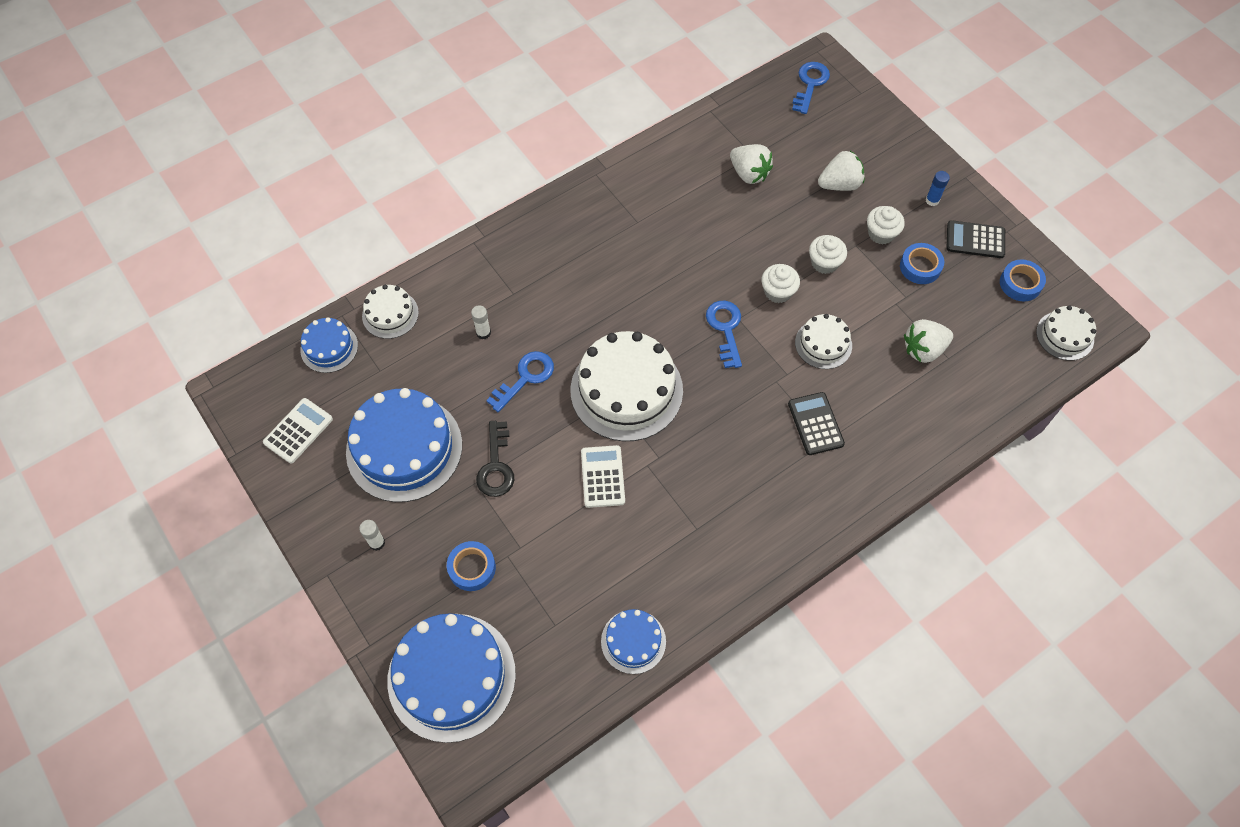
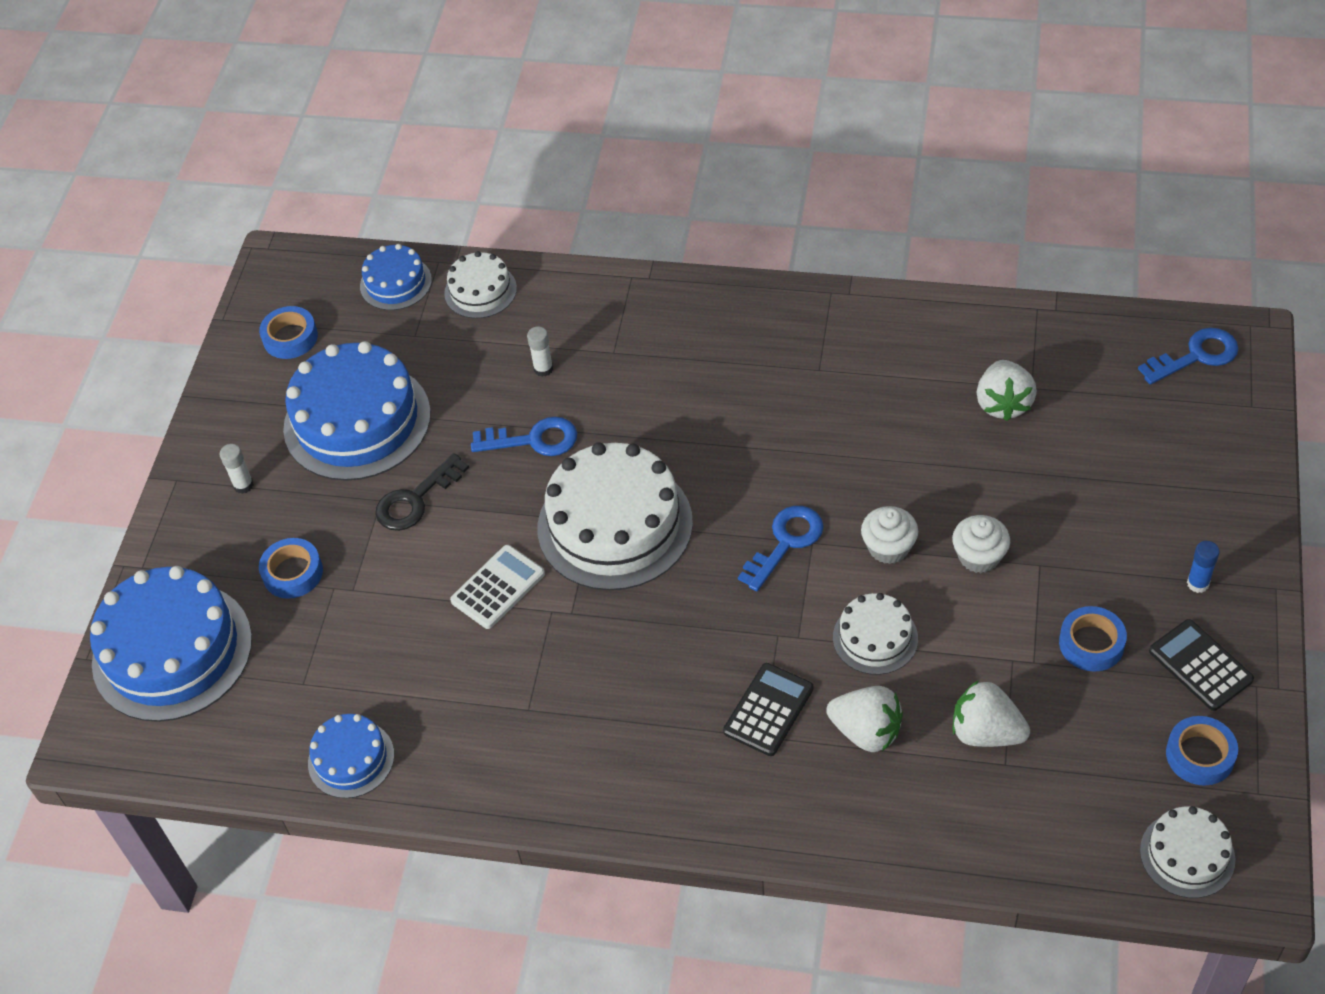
camera: 50 degrees right, 10 degrees down
(298, 431) = (290, 338): white calculator -> blue tape
(839, 184) = (1099, 487): white strawberry -> white strawberry (866, 731)
(881, 233) = (1086, 574): white cupcake -> none

